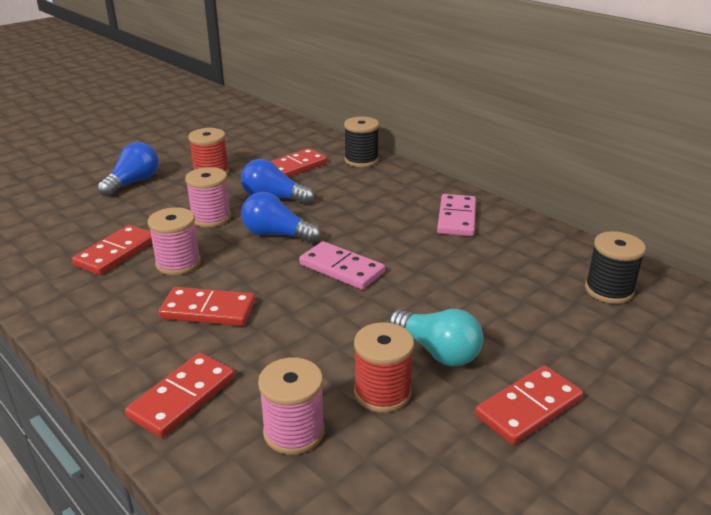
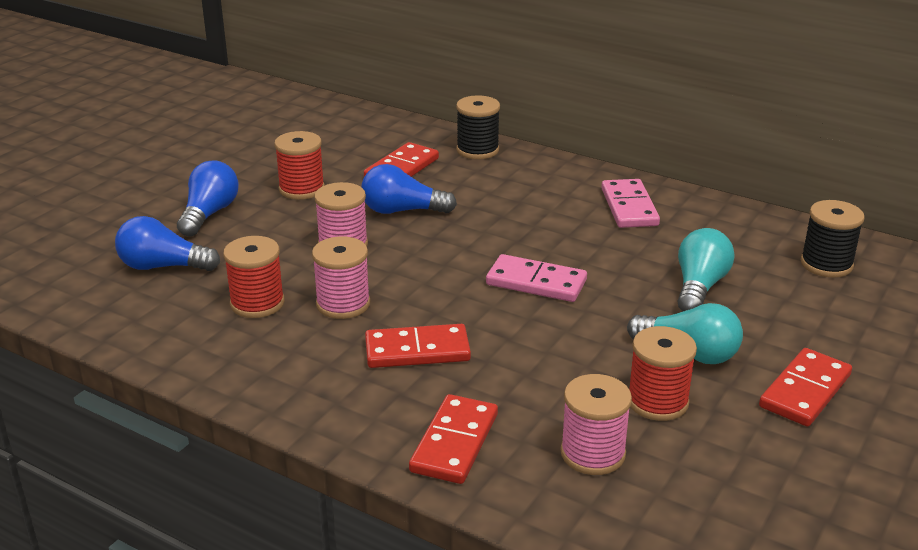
camera: 15 degrees left, 0 degrees up
(116, 253) = (257, 303): red domino -> red spool
(277, 234) = (436, 254): blue light bulb -> blue light bulb (163, 266)
(480, 293) = (699, 287): none -> turquoise light bulb

